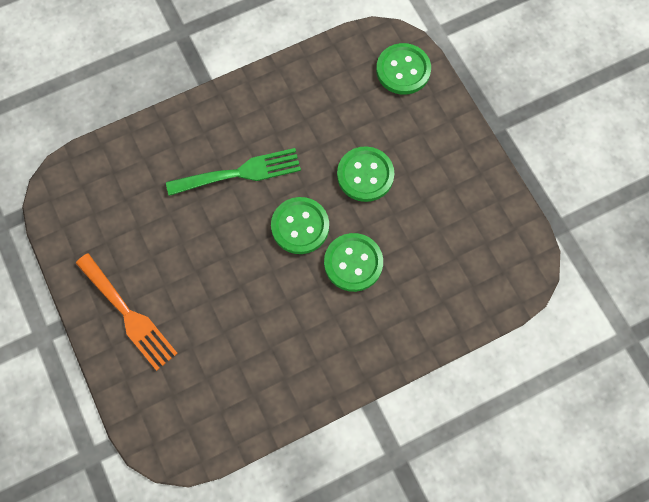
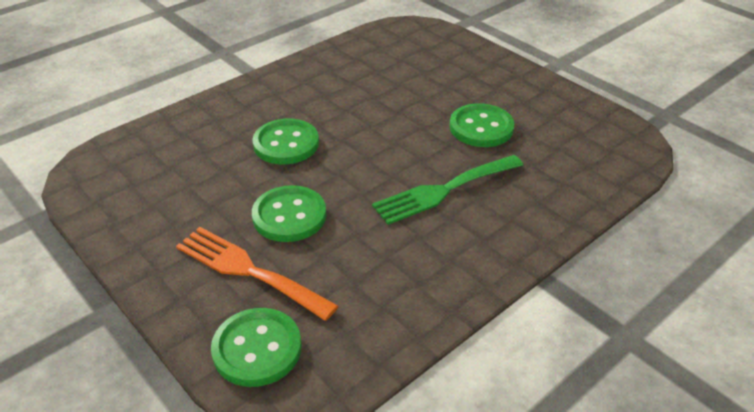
camera: 165 degrees right, 30 degrees down
(129, 315) = (492, 79): orange fork -> orange fork (248, 270)
(300, 226) = (354, 160): green button -> green button (481, 127)

